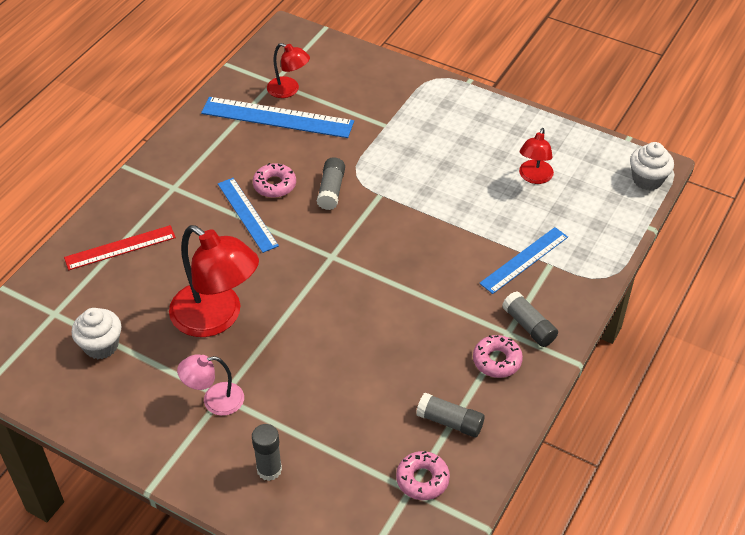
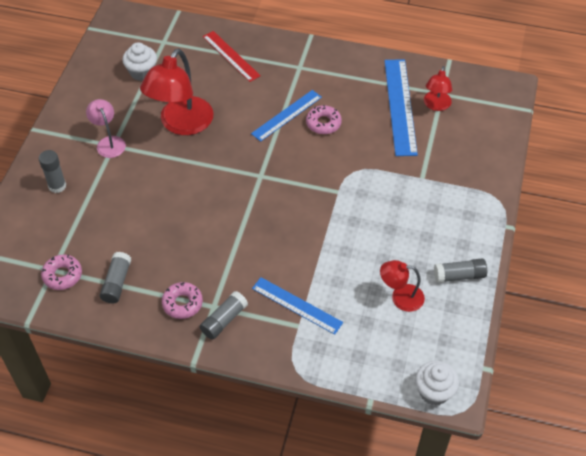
camera: 75 degrees right, 5 degrees up
(331, 190) = (330, 159): grey glue stick -> grey glue stick (459, 276)

